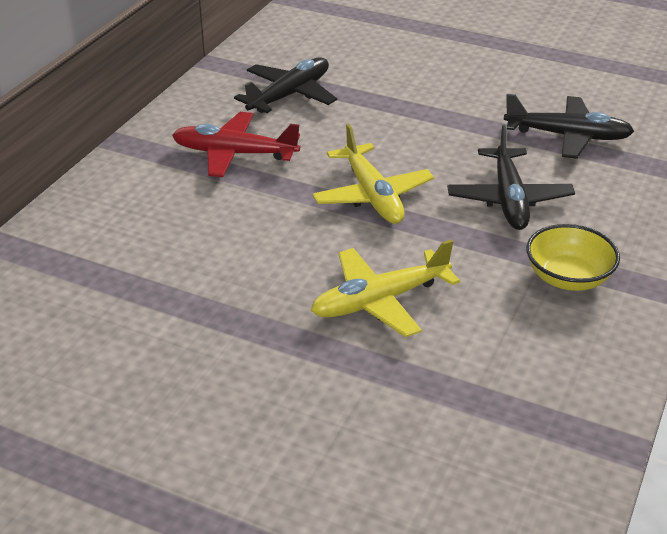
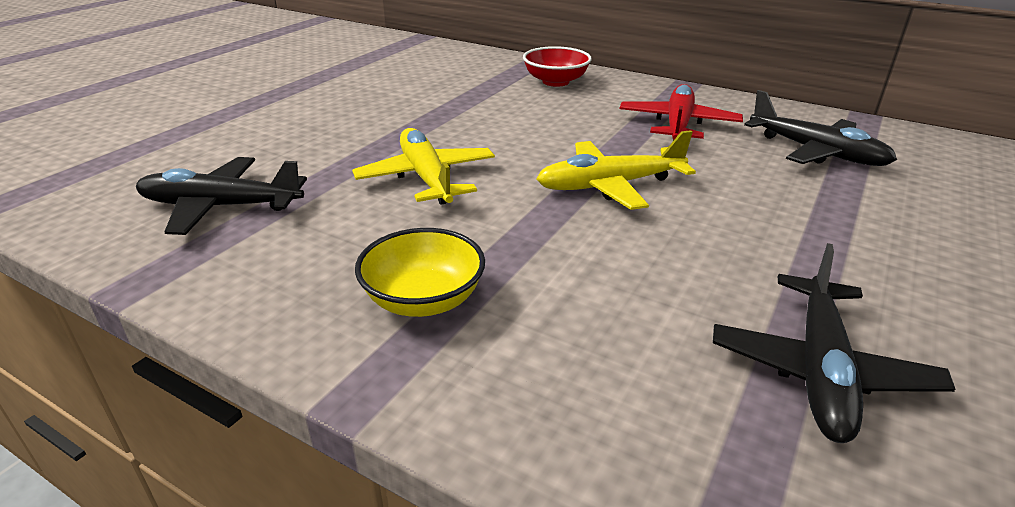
camera: 95 degrees right, 5 degrees down
(99, 228) = (555, 81): none -> red bowl
(509, 199) = (610, 277): black plane -> black plane (222, 207)

